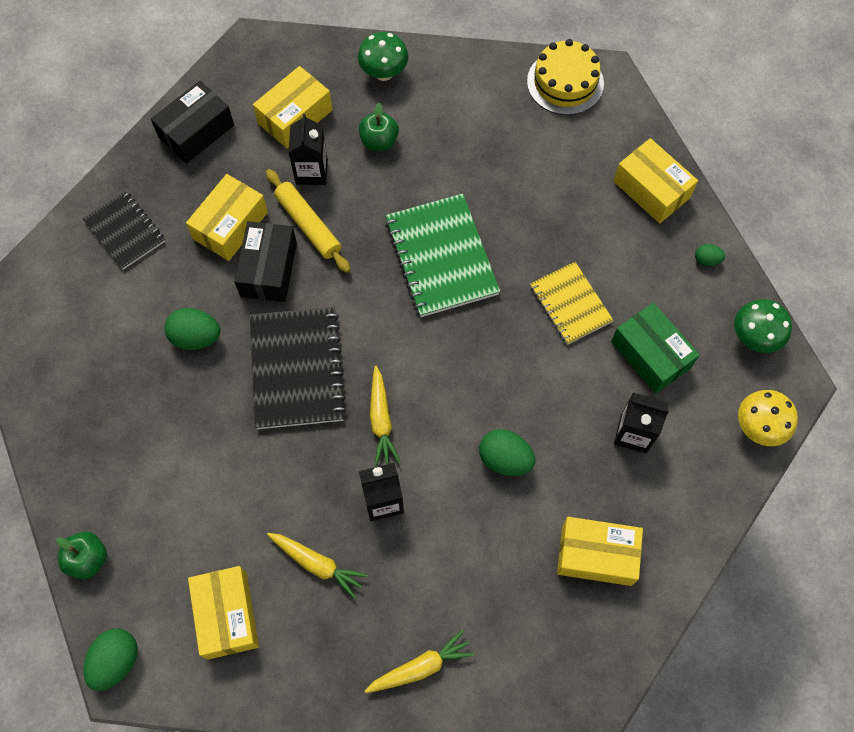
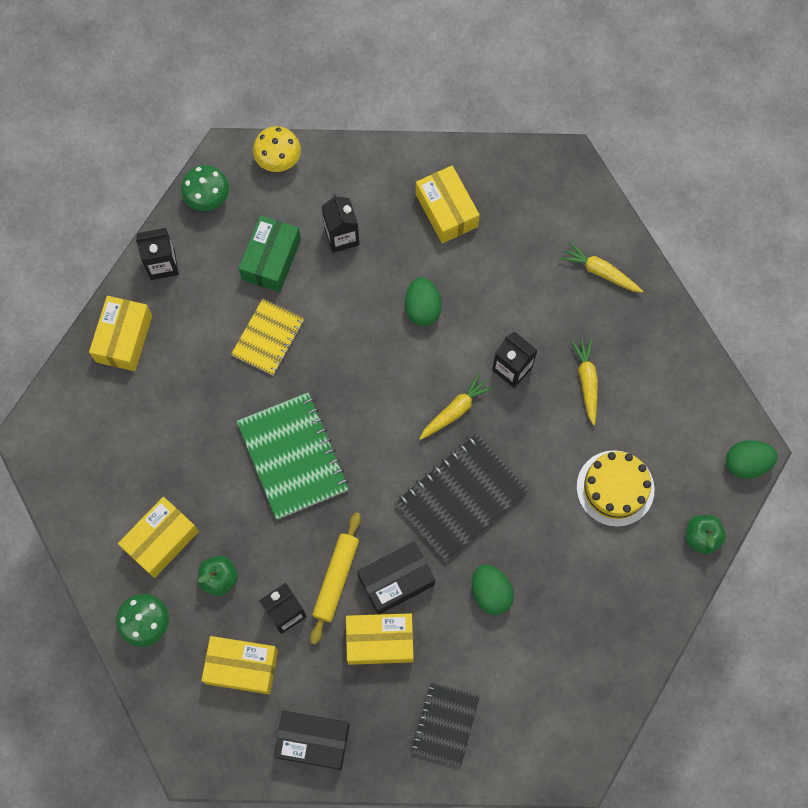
camera: 125 degrees left, 5 degrees up
(227, 615) = (663, 415): yellow box -> yellow box (161, 540)
(441, 257) = (293, 456): green notebook -> green notebook turned 60 degrees counterclockwise
(565, 82) = (59, 466): yellow cake -> yellow cake (615, 488)
(706, 260) = (162, 264): green egg -> black carton

